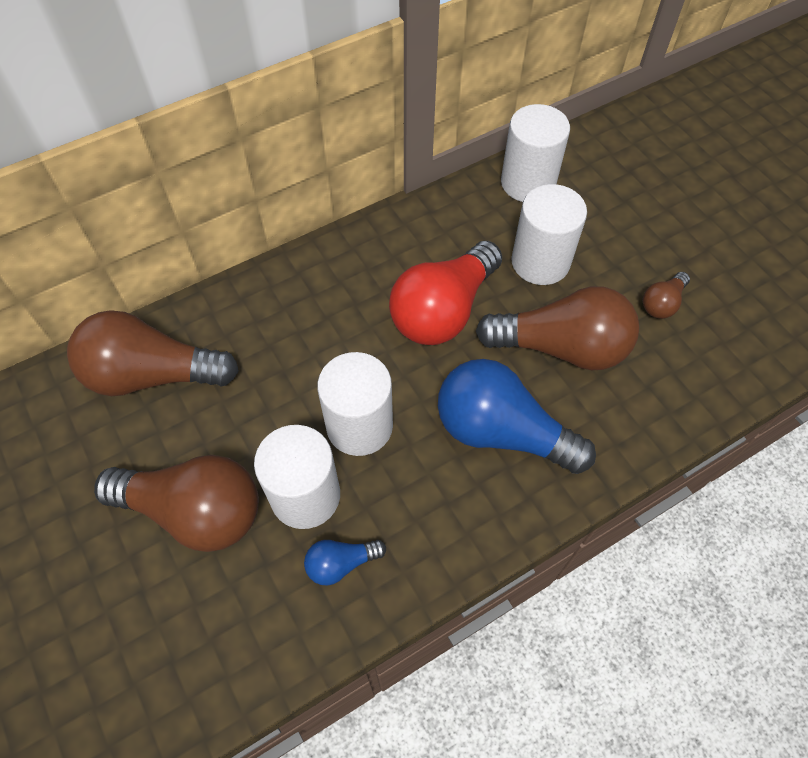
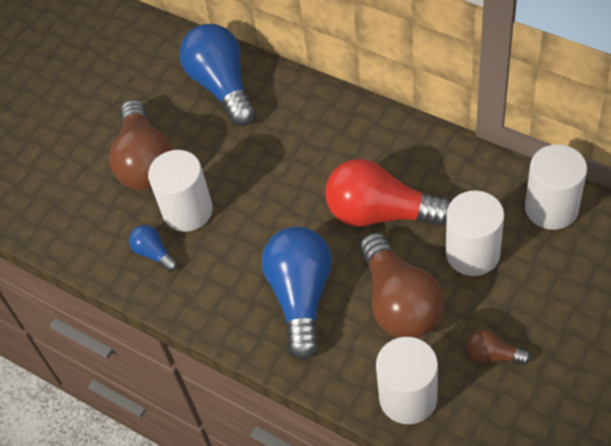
camera: 70 degrees right, 5 degrees down
(152, 374) = (222, 86): brown light bulb -> blue light bulb
(359, 426) = (254, 213): white cylinder -> white cylinder (408, 398)

